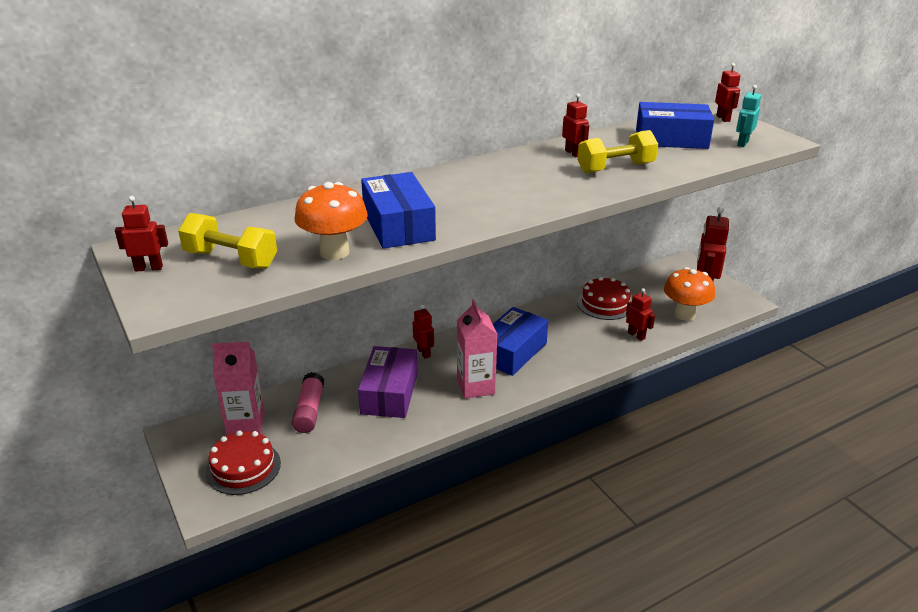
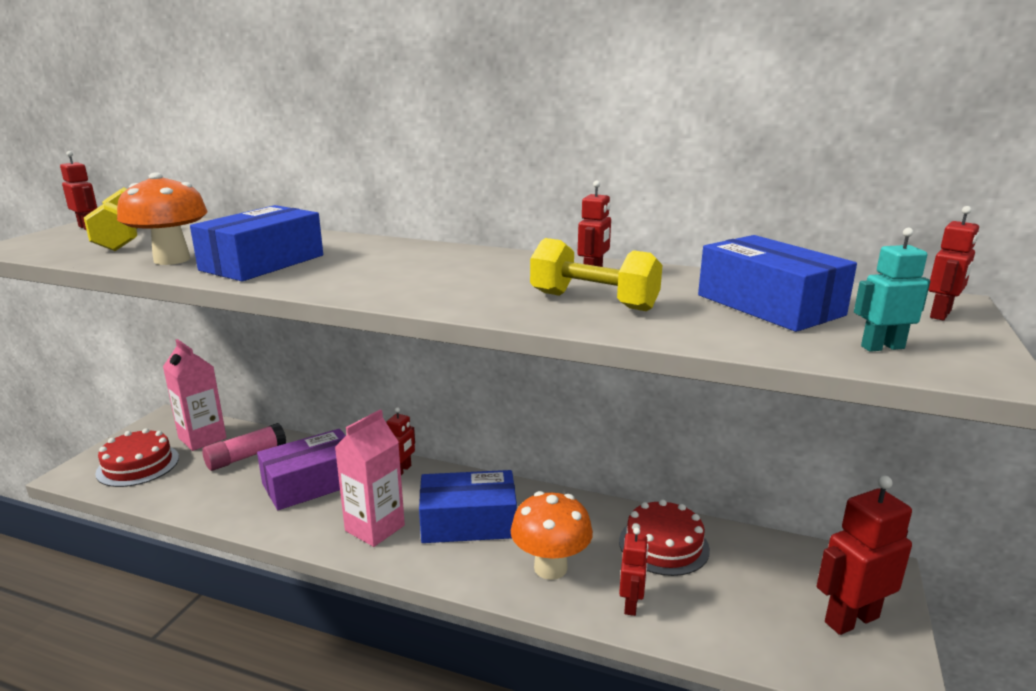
camera: 50 degrees right, 10 degrees down
(685, 315) = (750, 630): orange mushroom -> orange mushroom (550, 568)

